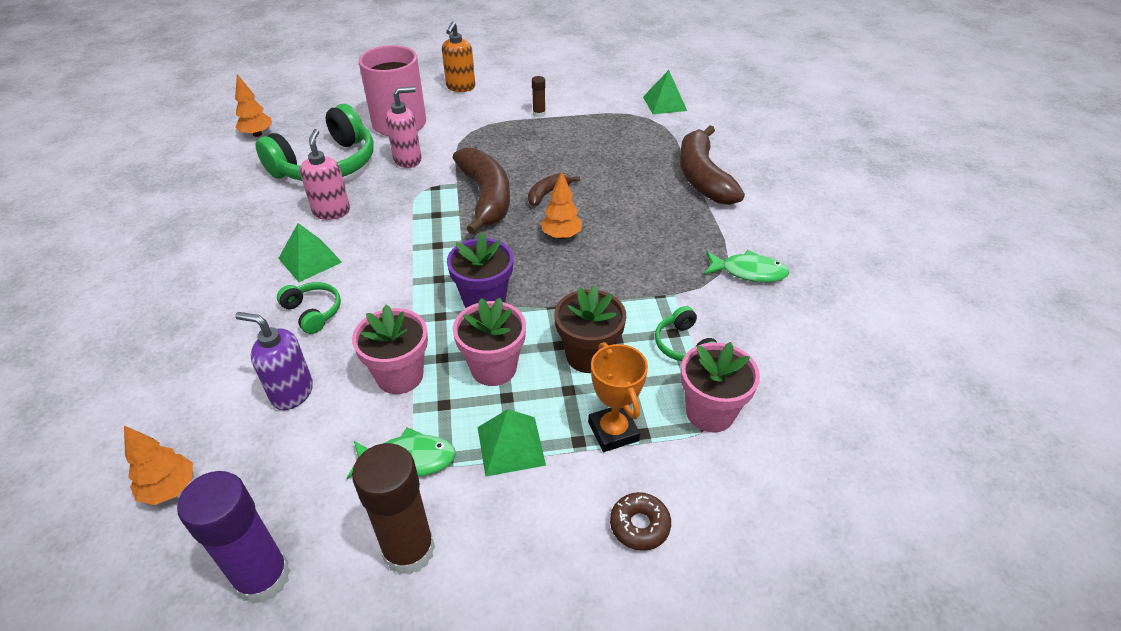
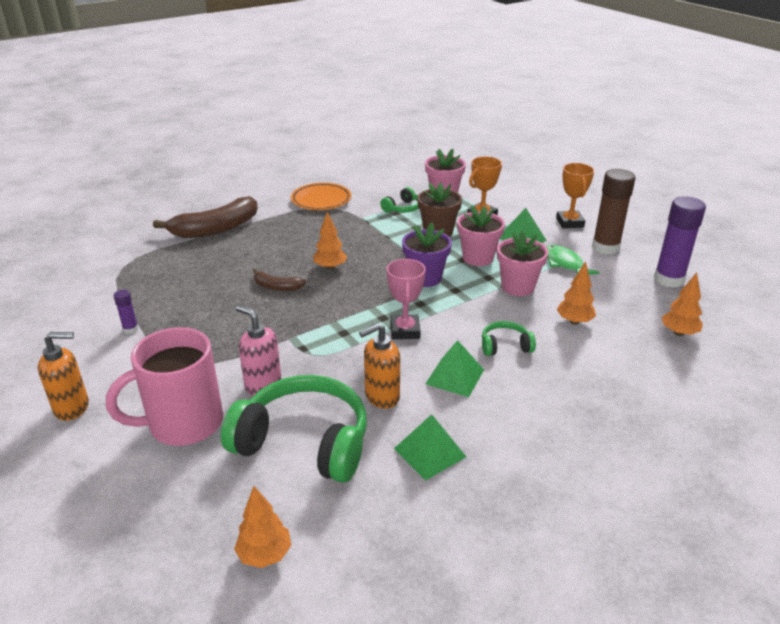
camera: 115 degrees left, 10 degrees down
(292, 393) = (574, 321): purple soap dispenser -> orange tree
(313, 312) = (505, 346): green headphones -> green headphones turned 60 degrees clockwise
(331, 211) = (381, 397): pink soap dispenser -> orange soap dispenser
(403, 252) = (405, 330): none -> pink trophy
(486, 197) = (301, 315): brown banana -> none
(519, 550) = (570, 222): none -> orange trophy
(539, 114) = (130, 329): brown glue stick -> purple glue stick
(639, 525) = (524, 200): brown donut -> none
(664, 103) = (89, 265): green pyramid -> green pyramid (430, 452)
(748, 272) = (321, 200): green fish -> orange plate

